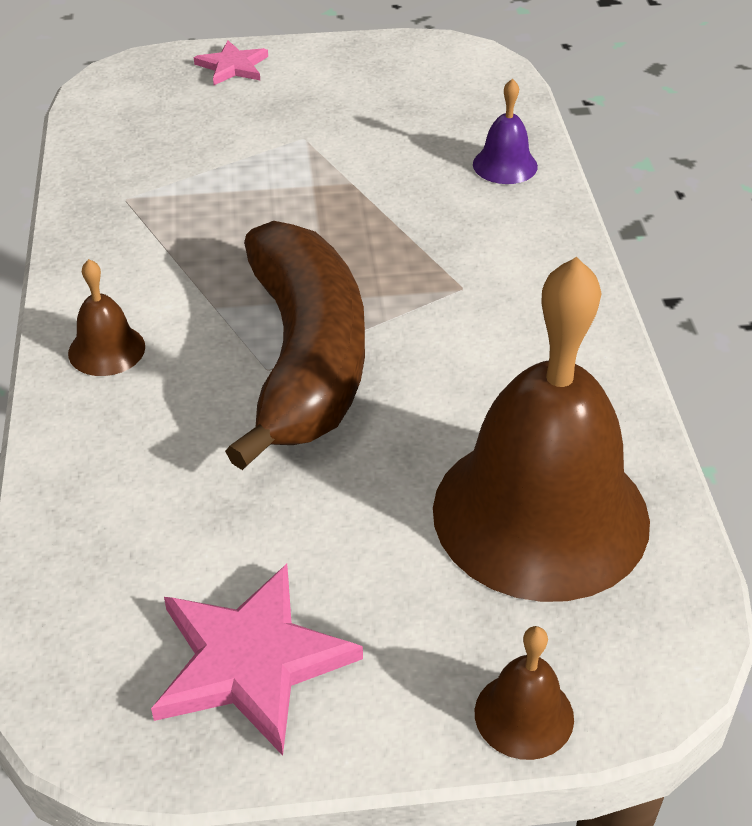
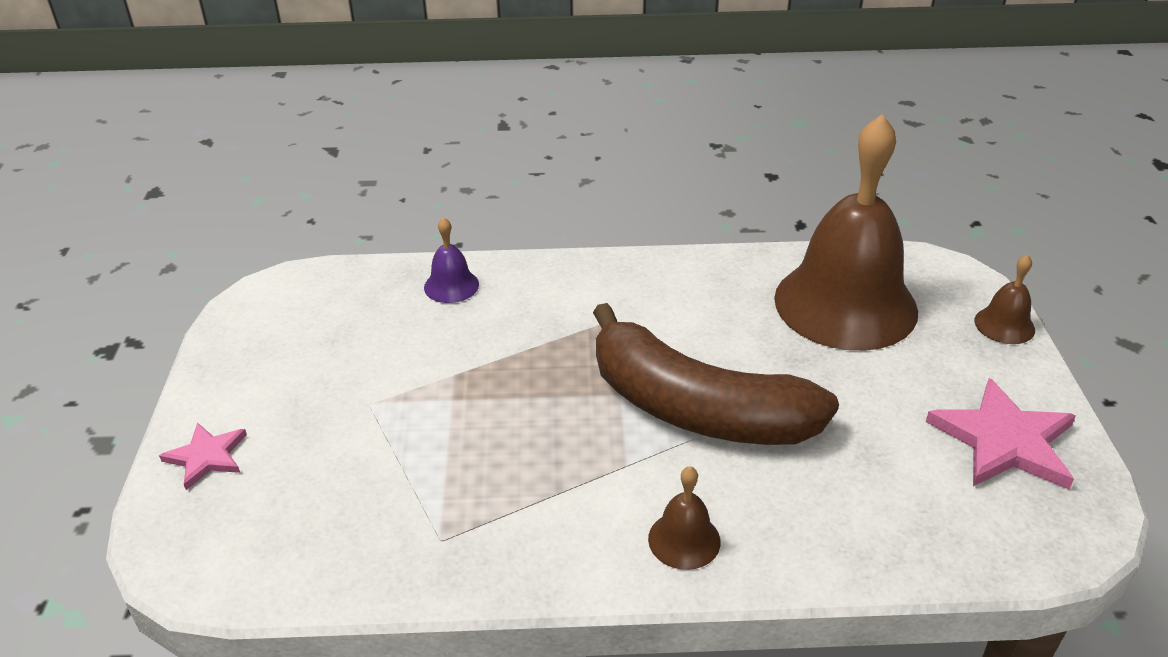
camera: 85 degrees left, 5 degrees down
(305, 359) = (696, 409): brown banana -> brown banana turned 150 degrees counterclockwise

